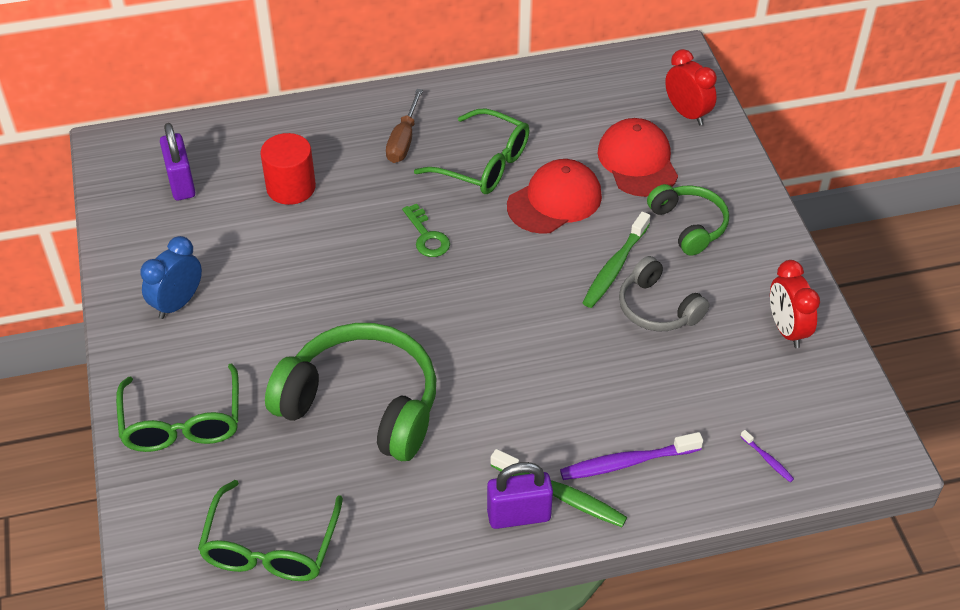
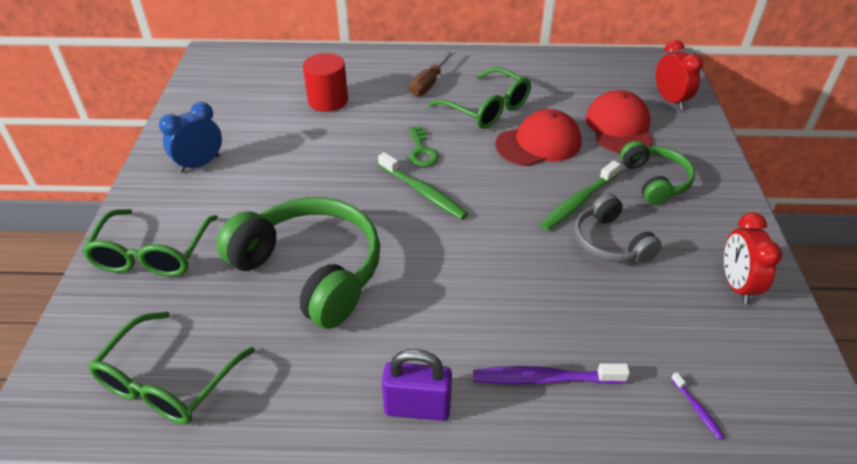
camera: 15 degrees right, 5 degrees down
(181, 183) = (247, 85): purple padlock -> none
(560, 495) = (466, 396): green toothbrush -> green toothbrush (423, 192)

